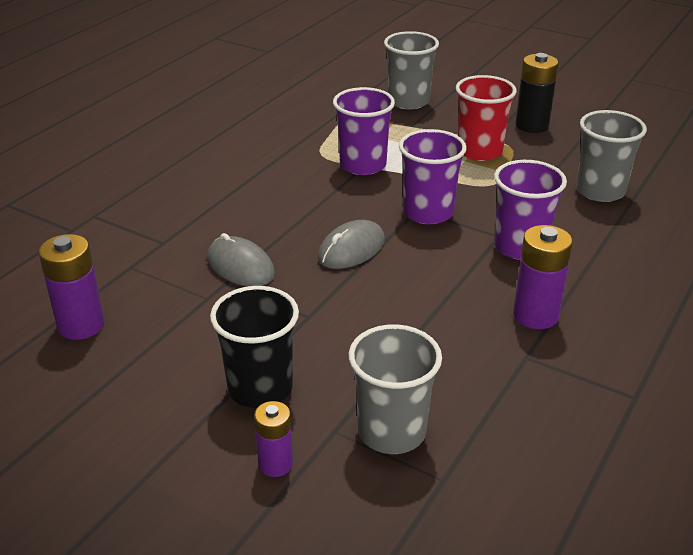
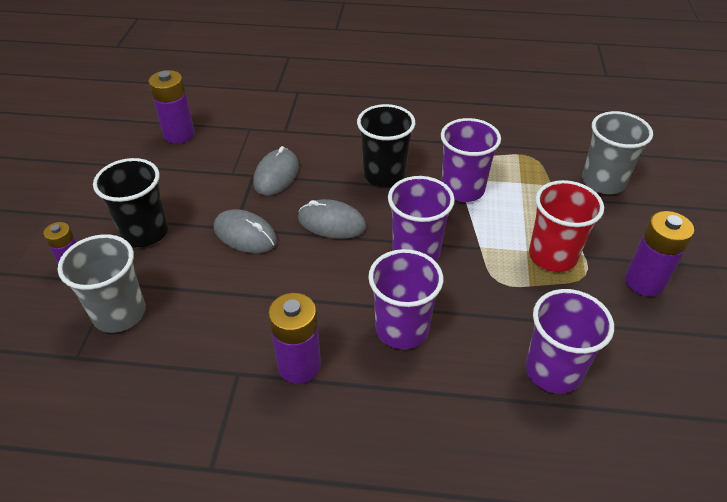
camera: 65 degrees right, 10 degrees up
(303, 199) = (384, 174): none -> black cup
(326, 310) = (245, 234): none -> grey mouse
(532, 125) = (644, 282): black battery -> purple battery
(600, 191) = (553, 371): grey cup -> purple cup

